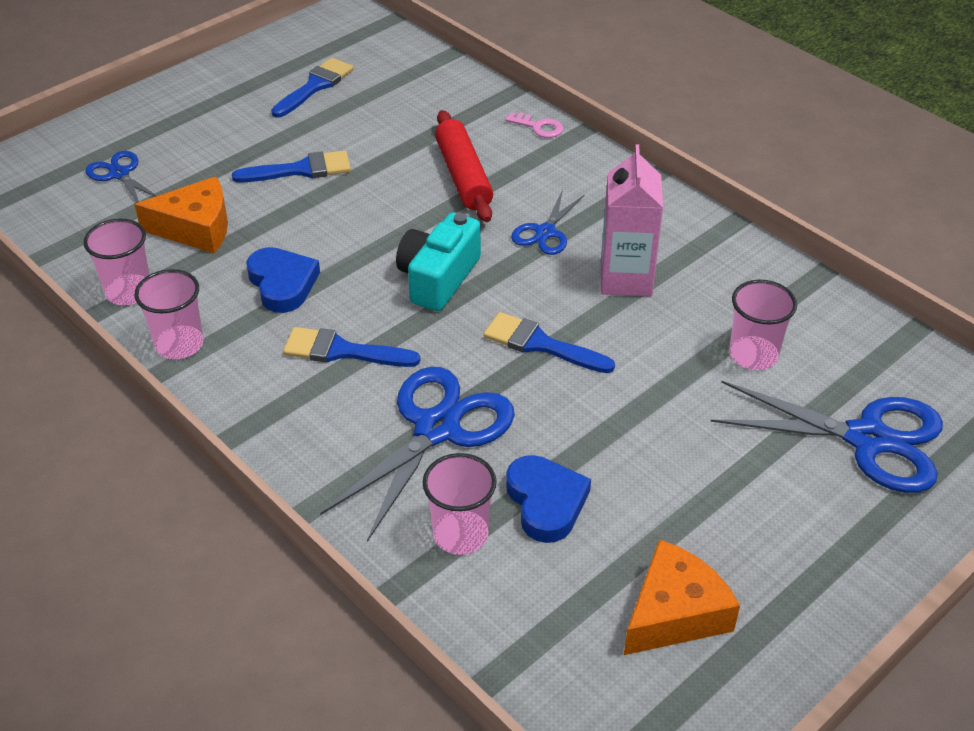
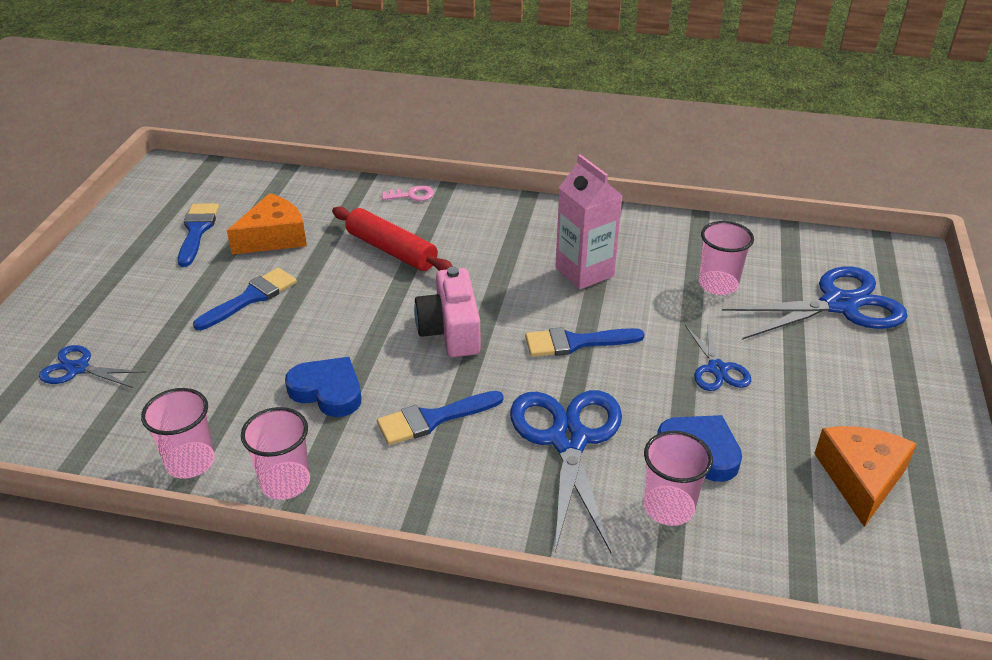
camera: 35 degrees left, 5 degrees down
(196, 228) = (202, 381): orange cheese -> orange cheese (274, 237)
(438, 278) = (451, 330): turquoise camera -> pink camera
(545, 232) = (495, 264): blue scissors -> blue scissors (717, 369)

